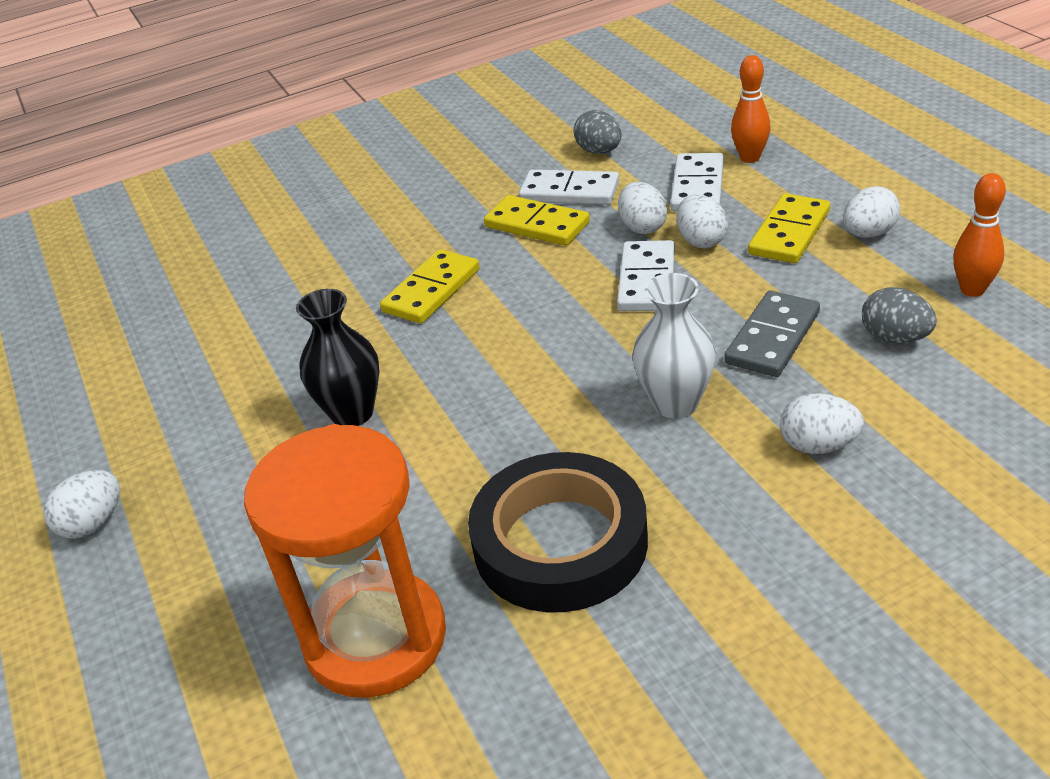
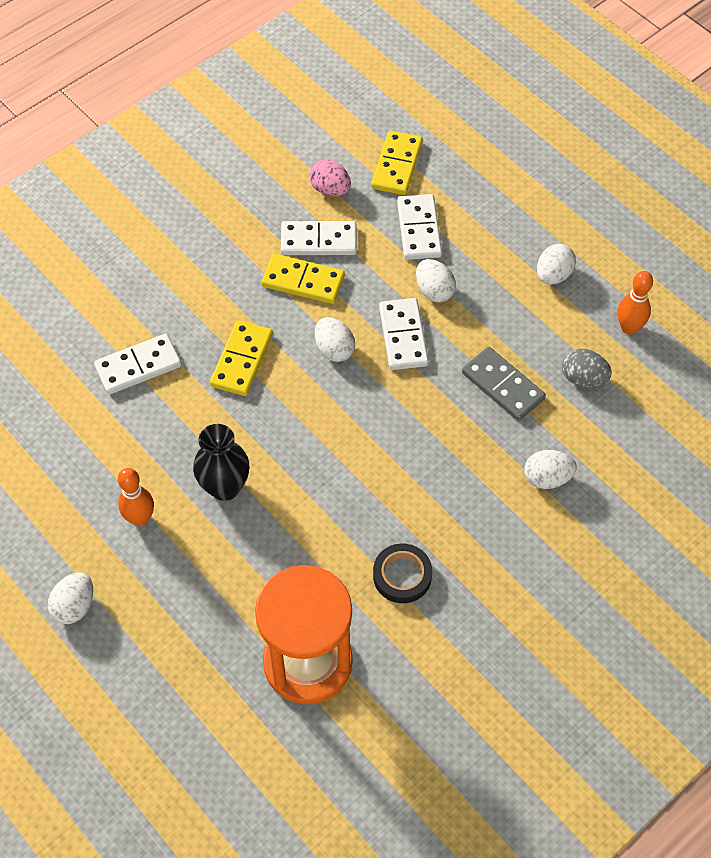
camera: 20 degrees left, 20 degrees up
(305, 288) = (138, 366): none -> white domino
(560, 542) = (402, 576): black tape -> black tape, size x0.53
(599, 151) = (330, 189): grey egg -> pink egg
(642, 227) = (386, 278): white egg -> white egg (334, 349)
(675, 403) = (449, 453): white vase -> none
(750, 158) = (453, 193): orange bowling pin -> orange bowling pin (140, 518)
(772, 338) = (502, 386): grey domino -> grey domino turned 60 degrees counterclockwise
(789, 233) = (497, 278): yellow domino -> yellow domino (397, 165)

